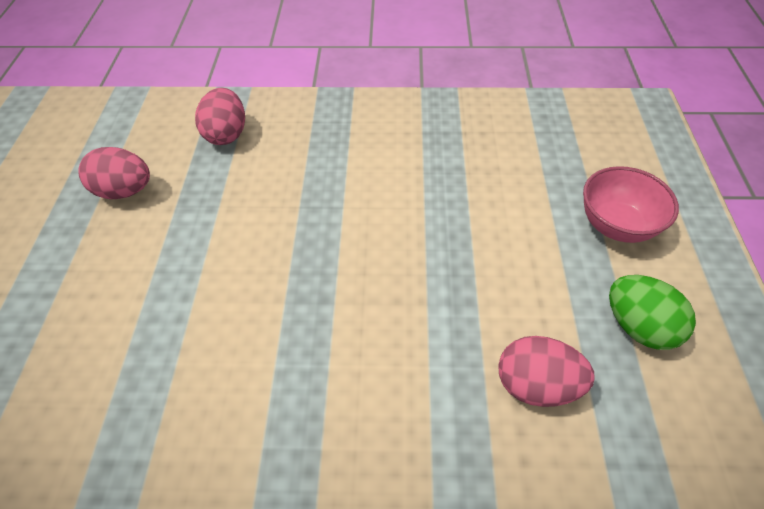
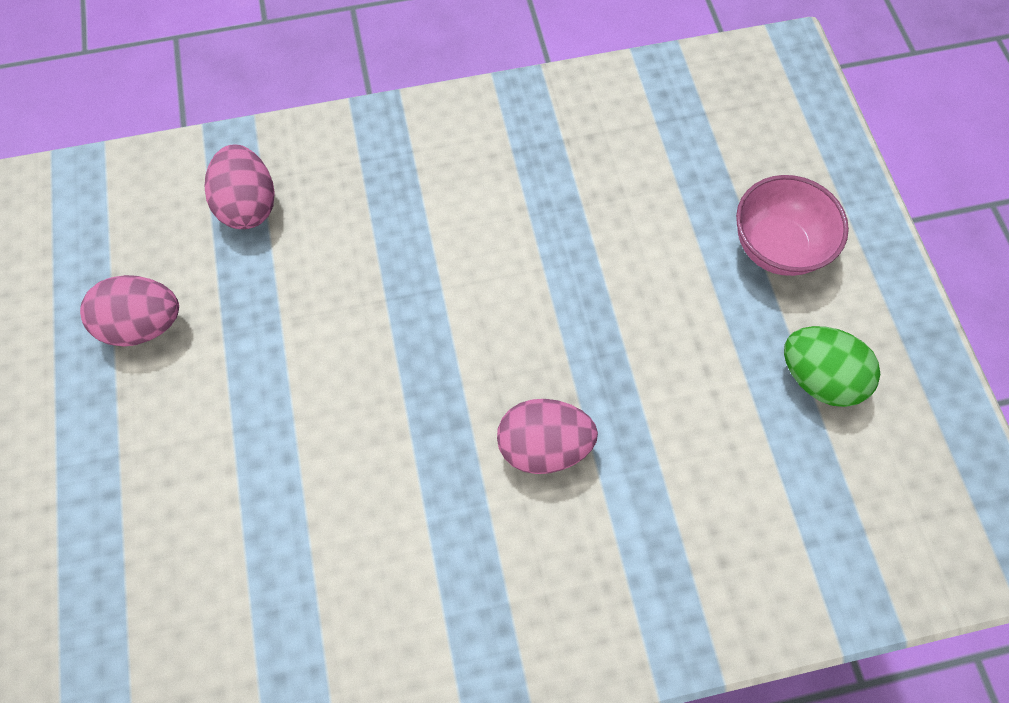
camera: 15 degrees left, 15 degrees up
(536, 385) = (720, 474): pink egg -> pink egg (544, 446)

